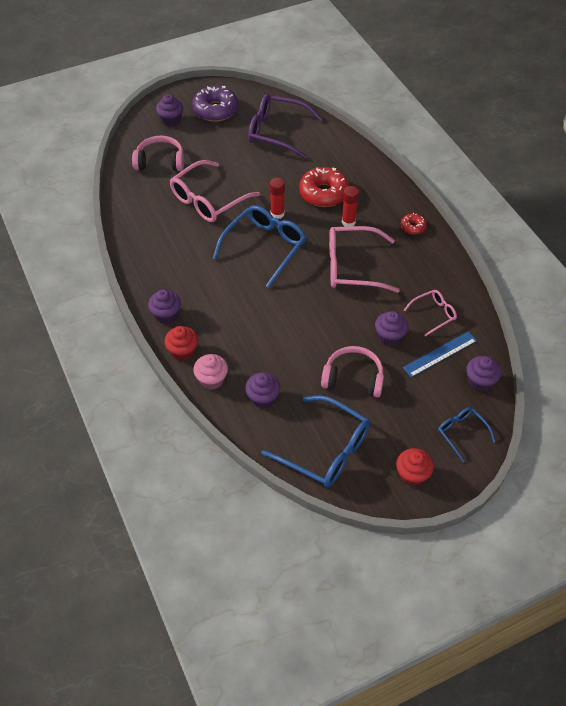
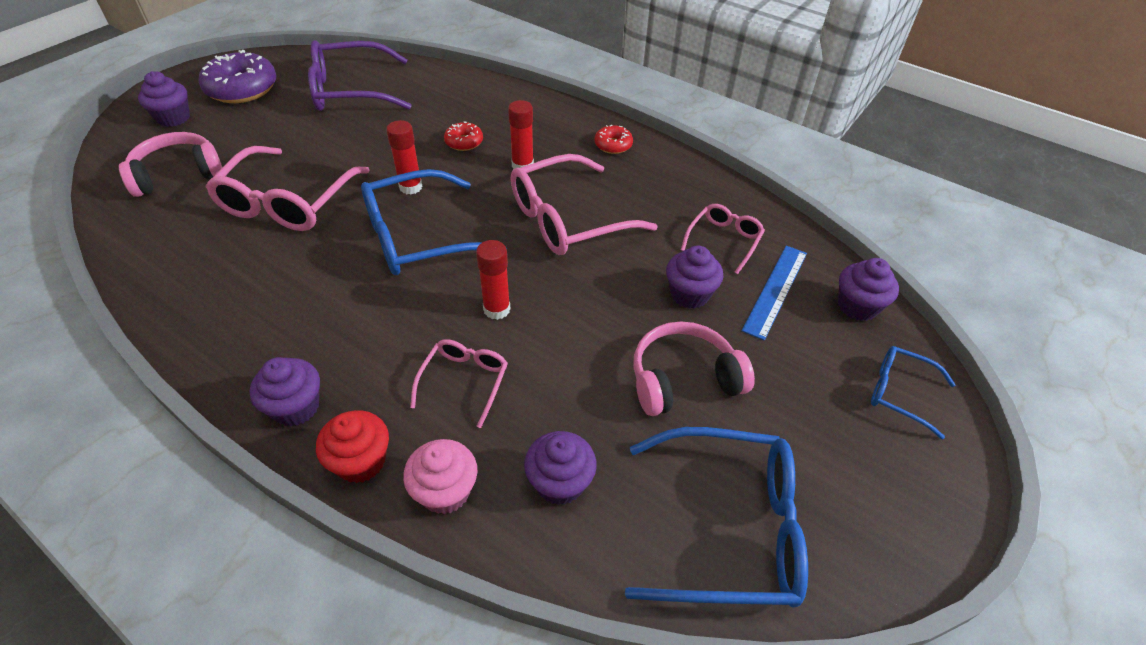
camera: 30 degrees left, 5 degrees down
(246, 334) = (464, 381): none -> pink glasses
(265, 247) = (418, 237): blue glasses -> blue glasses turned 120 degrees counterclockwise
(283, 304) = (497, 309): none -> red glue stick
(323, 193) = (464, 142): red donut -> red donut, size x0.50
(412, 475) = (892, 500): red cupcake -> none

